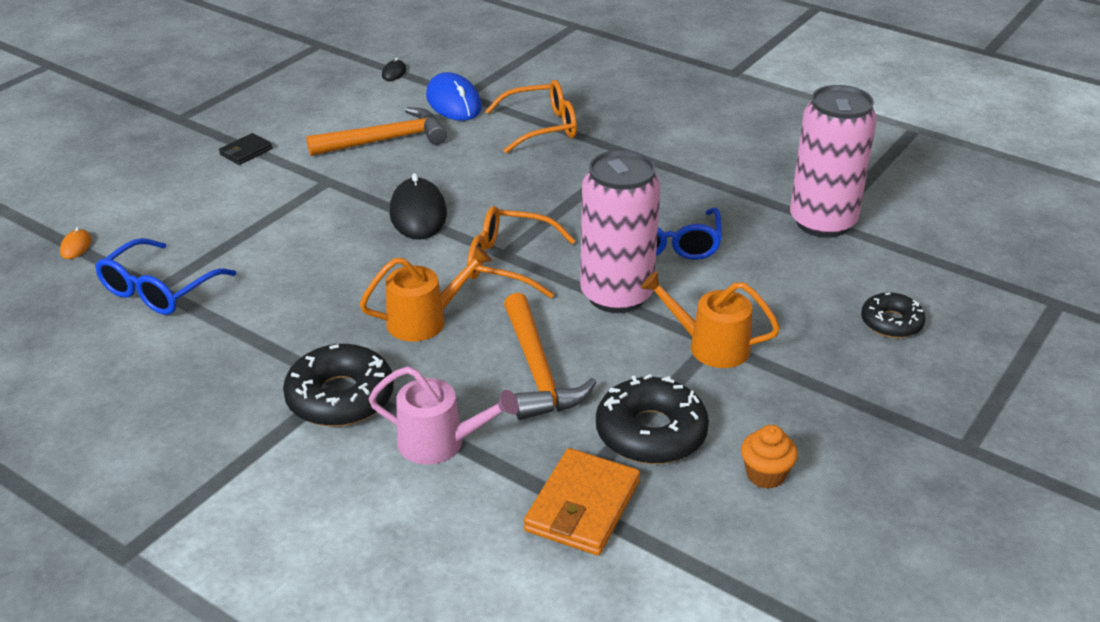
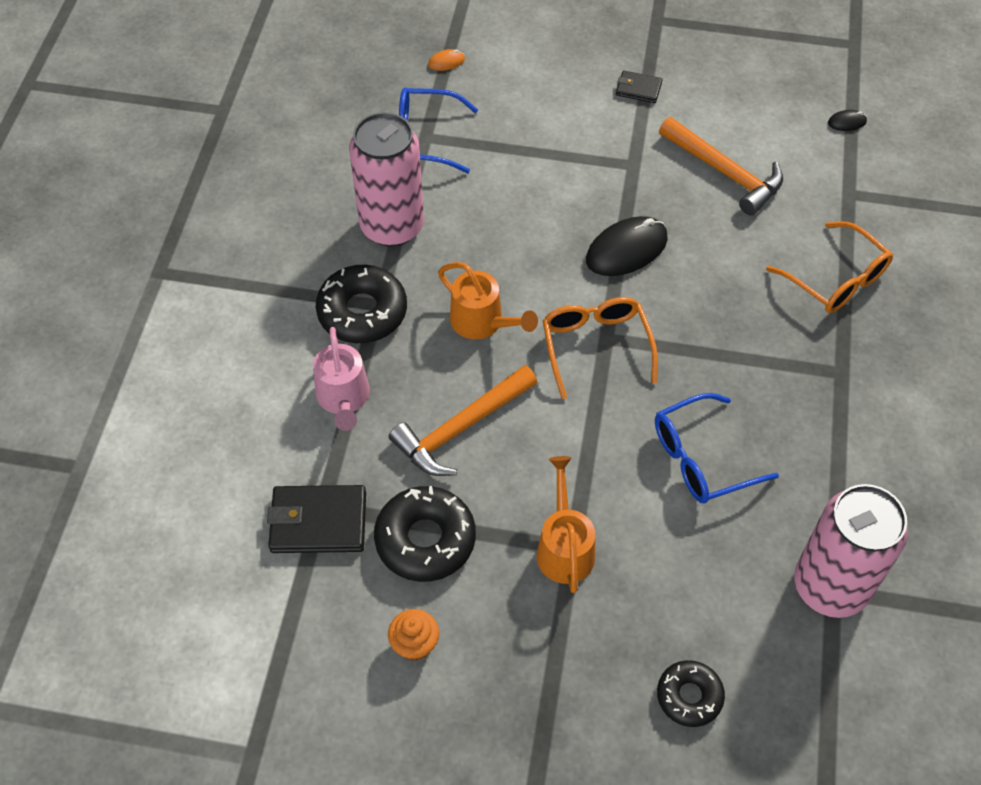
camera: 65 degrees right, 20 degrees up
(453, 102) = (829, 191): blue mouse -> none
(582, 506) = (318, 522): orange wallet -> black wallet
(616, 295) = (596, 447): pink can -> pink can (392, 226)

